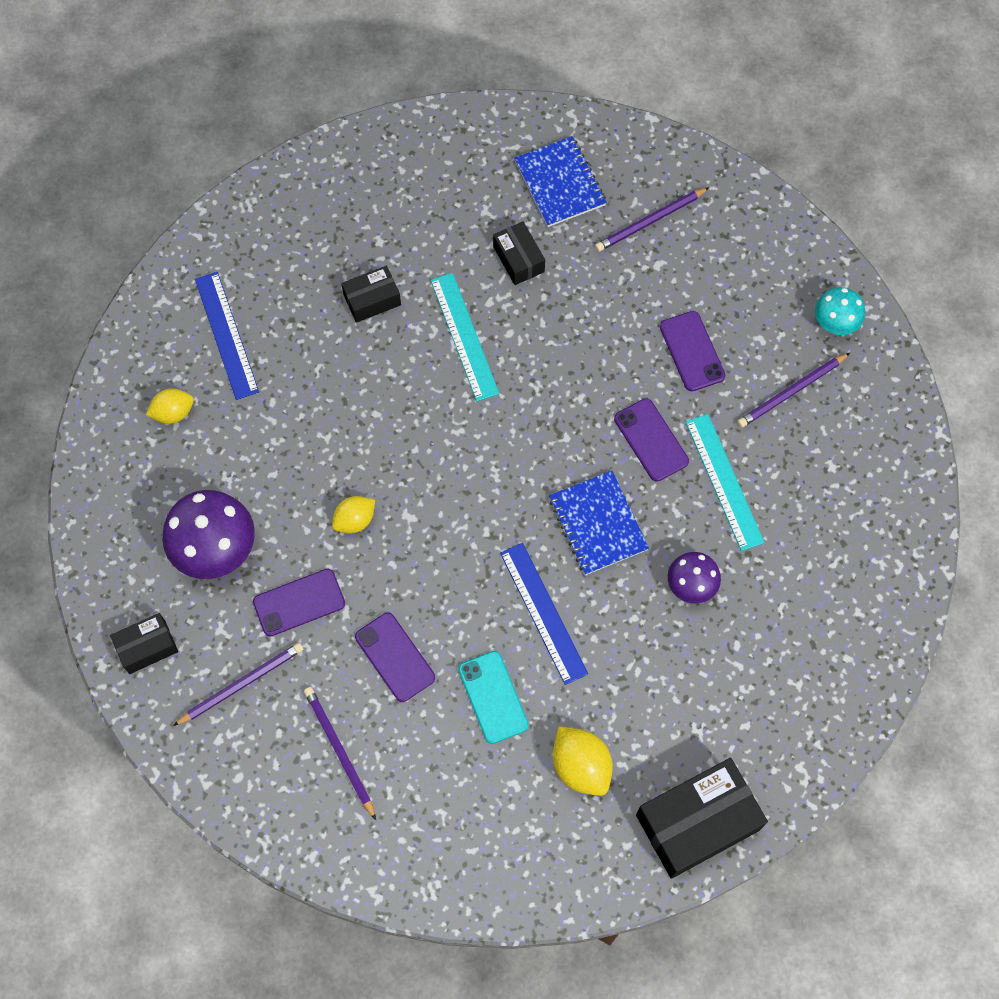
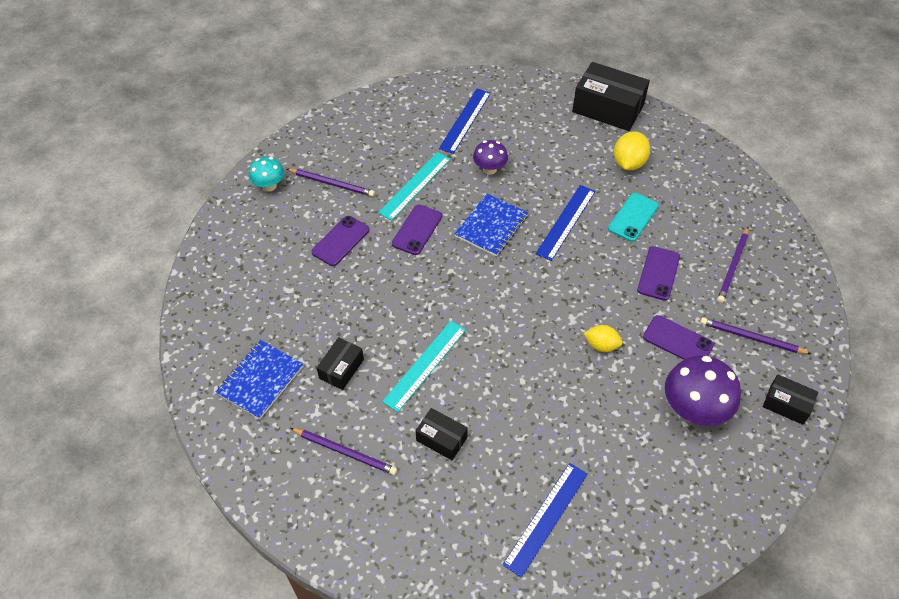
camera: 125 degrees left, 15 degrees down
(173, 412) = (632, 509): yellow lemon -> none
(650, 221) = (257, 311): purple pencil -> purple pencil (345, 452)
(801, 616) = (465, 120): none -> blue ruler

